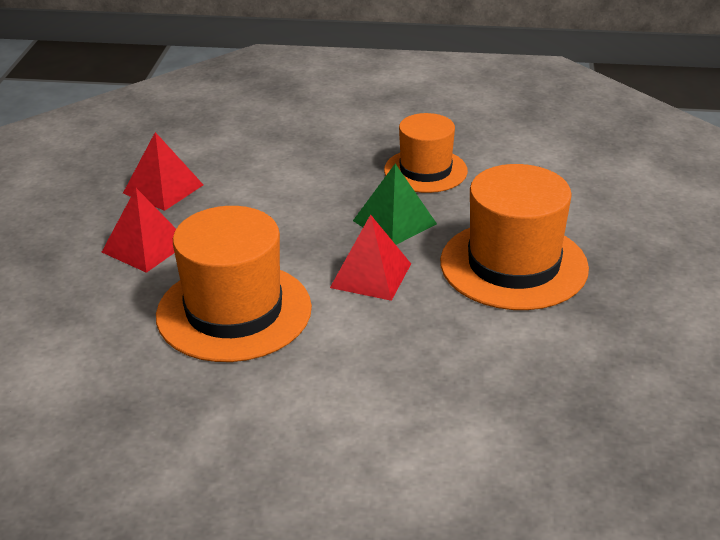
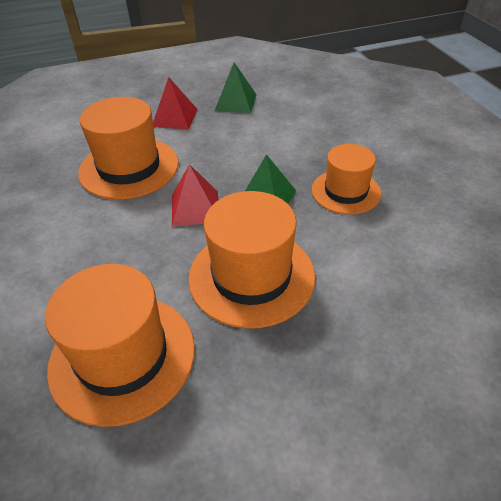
camera: 65 degrees right, 10 degrees up
(163, 189) = (235, 102): red pyramid -> green pyramid
(577, 375) = (122, 356): none -> orange hat

